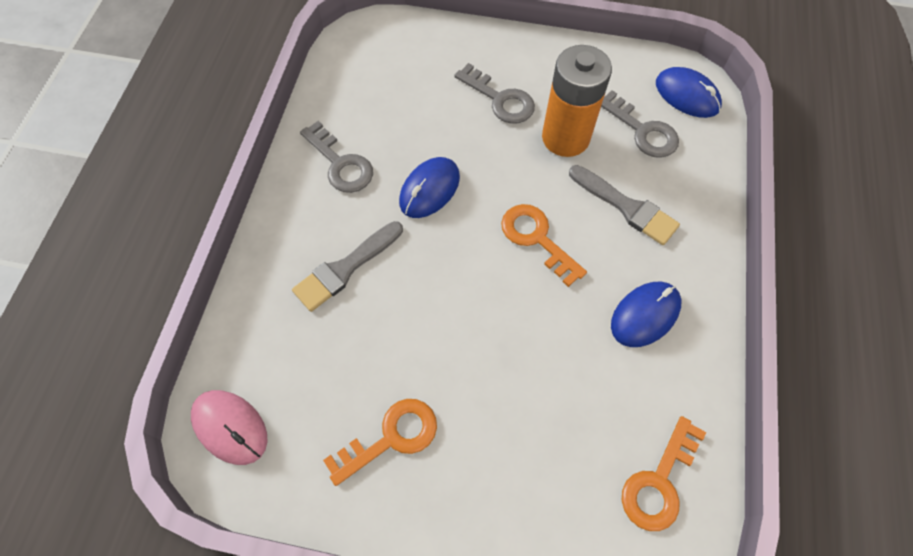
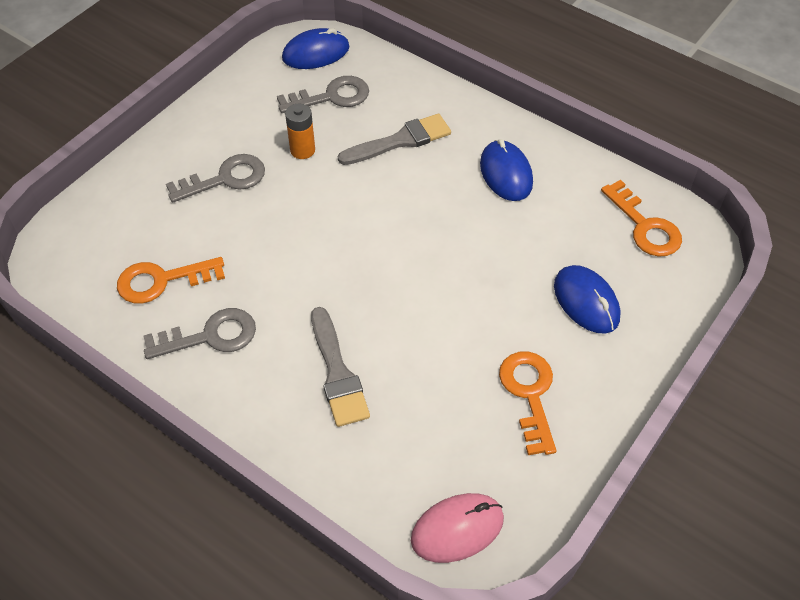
camera: 65 degrees left, 10 degrees down
(429, 189) = (291, 272): blue mouse -> blue mouse (586, 301)
(537, 239) = (394, 213): orange key -> orange key (162, 280)
(565, 138) = (302, 150): orange battery -> orange battery, size x0.51

